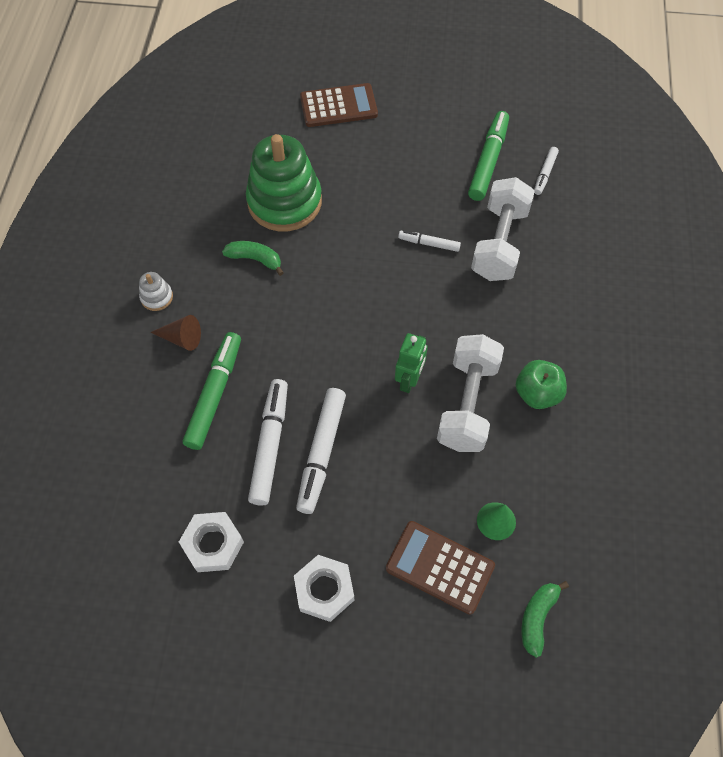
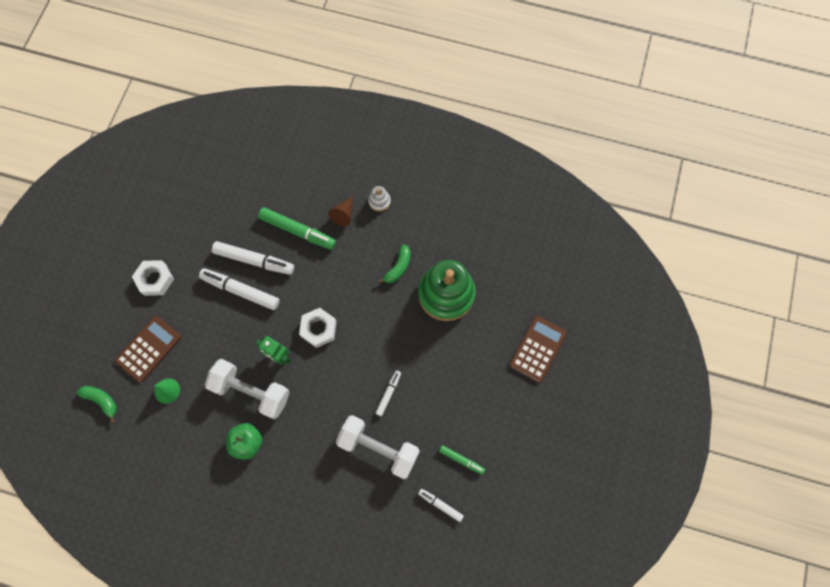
camera: 100 degrees right, 10 degrees up
(213, 544) = (200, 221): white nut -> white nut (318, 329)
(338, 106) = (537, 349): brown calculator -> brown calculator turned 150 degrees counterclockwise
(488, 161) = (461, 460): green marker -> green marker, size x0.54

